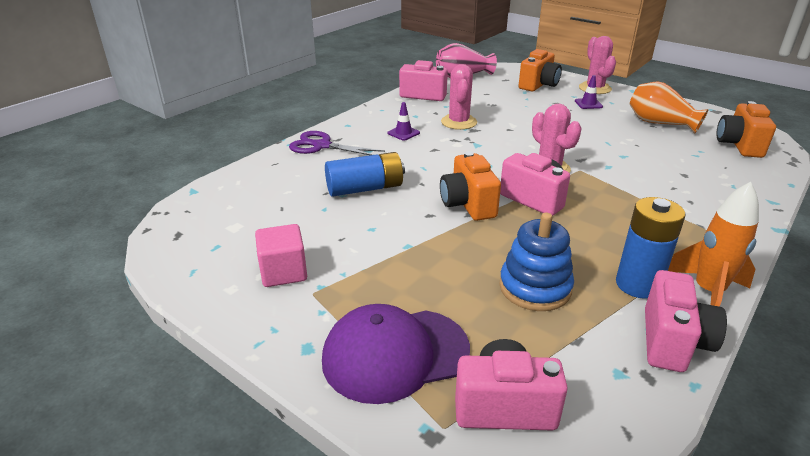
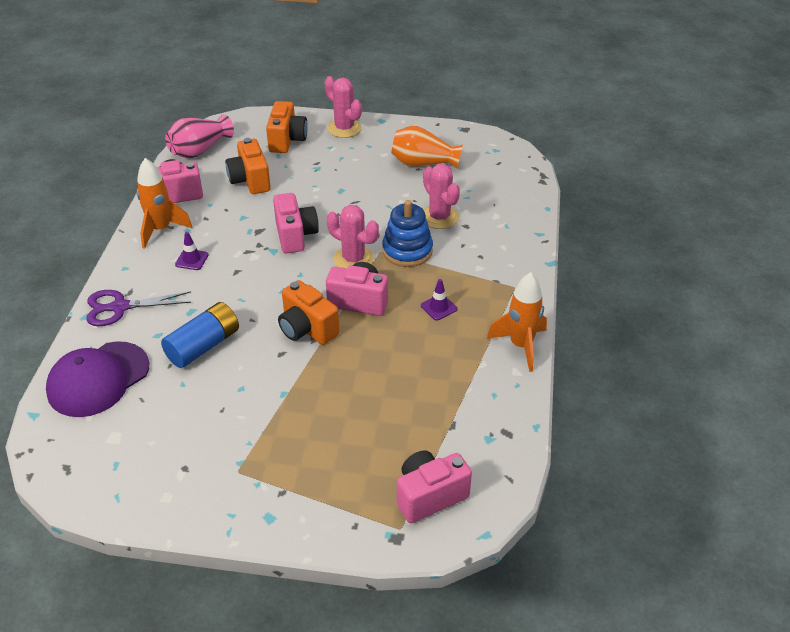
camera: 30 degrees left, 10 degrees up
(283, 272) = (198, 463): pink cube -> none
(394, 111) = (161, 229): none -> orange rocket
(395, 354) = (336, 493): purple cap -> purple cap (98, 379)
(459, 122) = (237, 225): pink cactus -> pink cactus (439, 217)
(535, 288) = (403, 392): blue stacking toy -> blue stacking toy (407, 251)
(588, 104) = (348, 155): purple traffic cone -> purple traffic cone (438, 307)
(638, 285) = (473, 359): blue battery -> none
(672, 342) = (512, 399): pink camera -> pink camera (295, 235)
(739, 145) = (497, 172): orange camera -> orange camera (250, 180)

